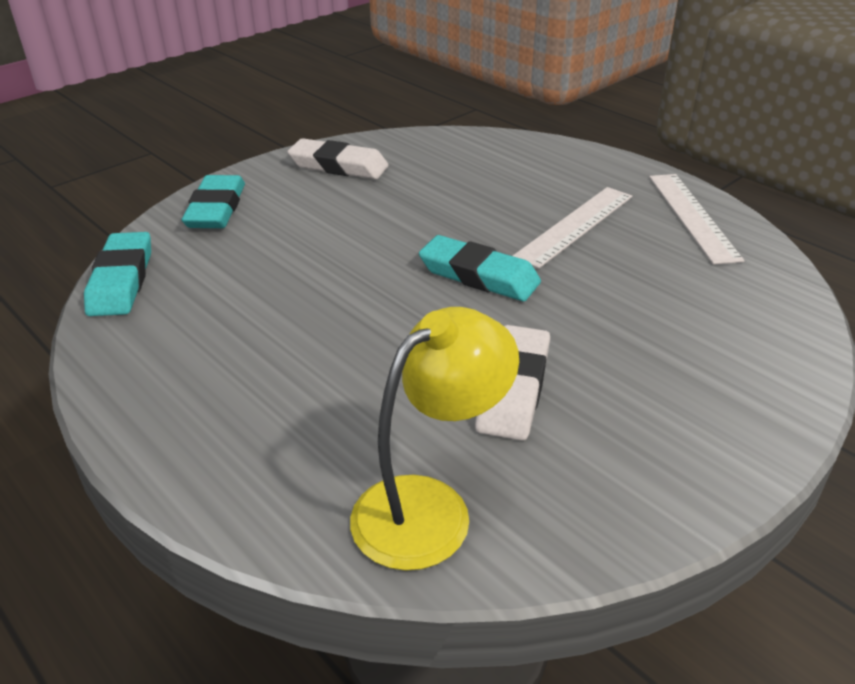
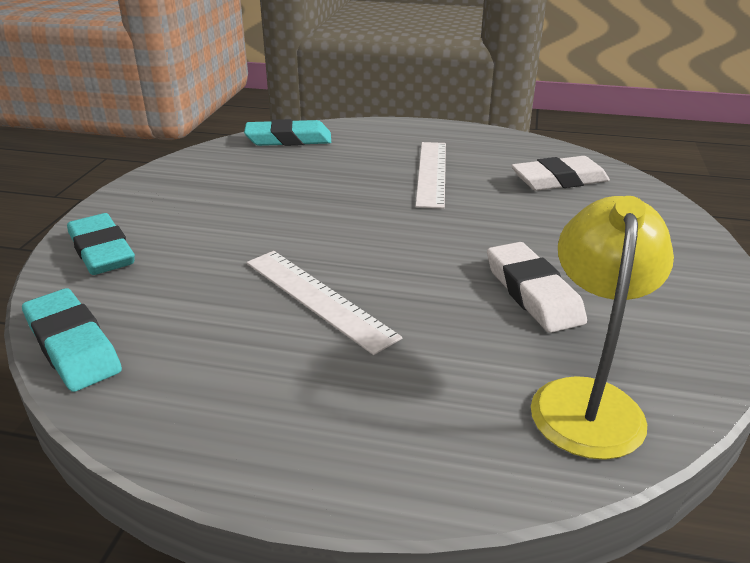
camera: 35 degrees left, 5 degrees down
(338, 166) = (184, 184): white eraser -> white eraser (559, 180)
(479, 275) = (407, 227): turquoise eraser -> turquoise eraser (288, 139)
(693, 216) = (499, 145): white ruler -> white ruler (318, 298)

